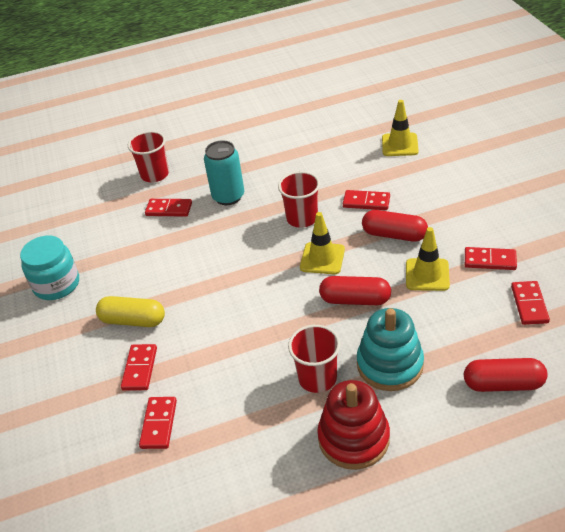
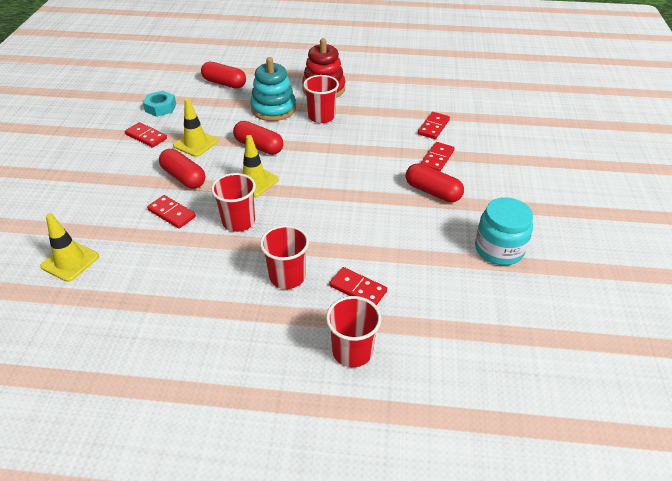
camera: 160 degrees left, 0 degrees up
(133, 320) = (432, 192): yellow capsule -> red capsule
(228, 196) = (287, 277): turquoise can -> red cup
(529, 304) = (160, 108): red domino -> turquoise nut

